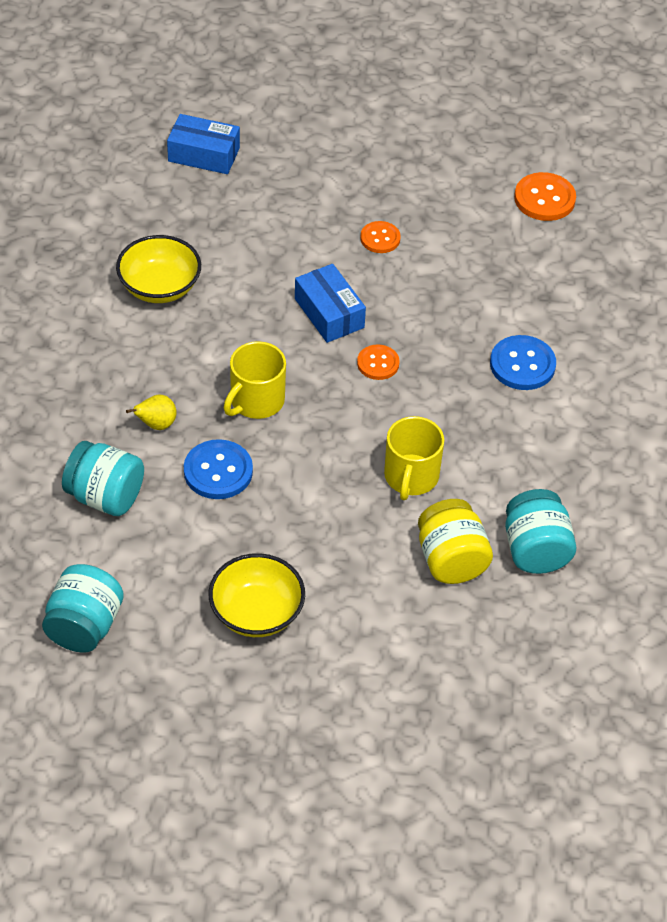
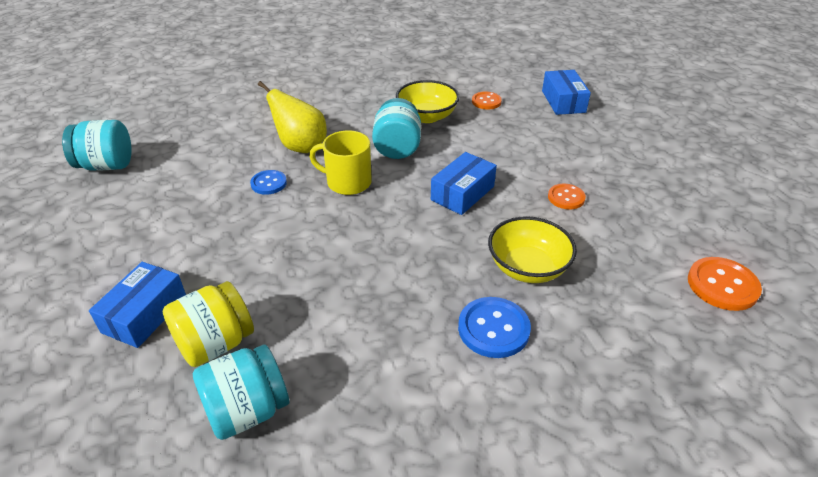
camera: 70 degrees right, 10 degrees down
(105, 496) = (226, 144): turquoise jar -> turquoise jar (397, 148)
(156, 424) = (301, 147): yellow pear -> yellow pear, size x1.82
(218, 471) = (268, 183): blue button -> blue button, size x0.64
(256, 613) = (130, 239): yellow bowl -> yellow bowl (527, 268)
(378, 363) = (428, 233): orange button -> orange button (486, 101)
(386, 609) = (145, 314): none -> blue box
(411, 476) = (308, 288): yellow mug -> none

